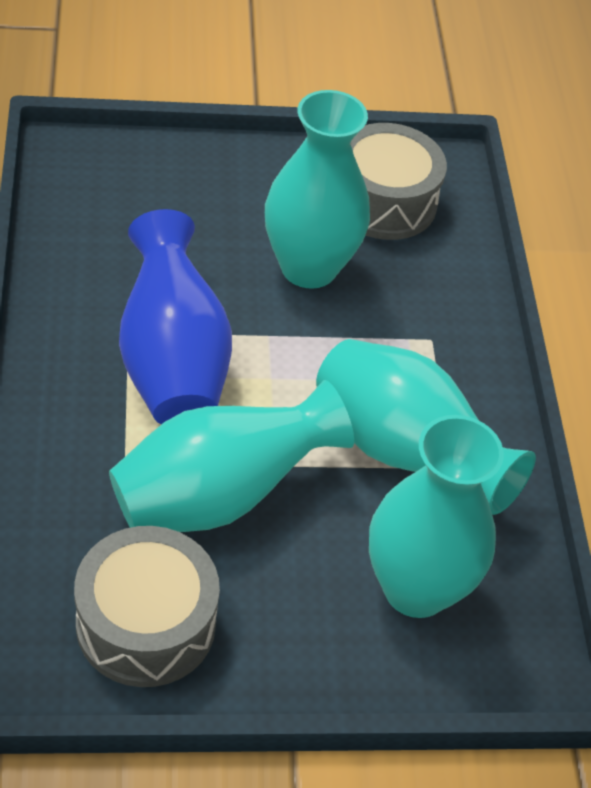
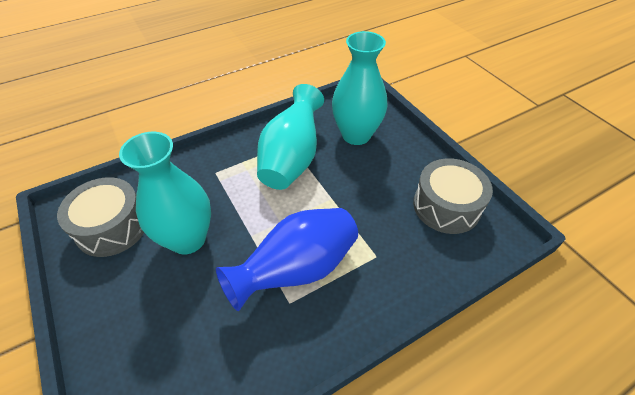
camera: 110 degrees left, 0 degrees up
(219, 495) = (364, 210): turquoise vase -> none

